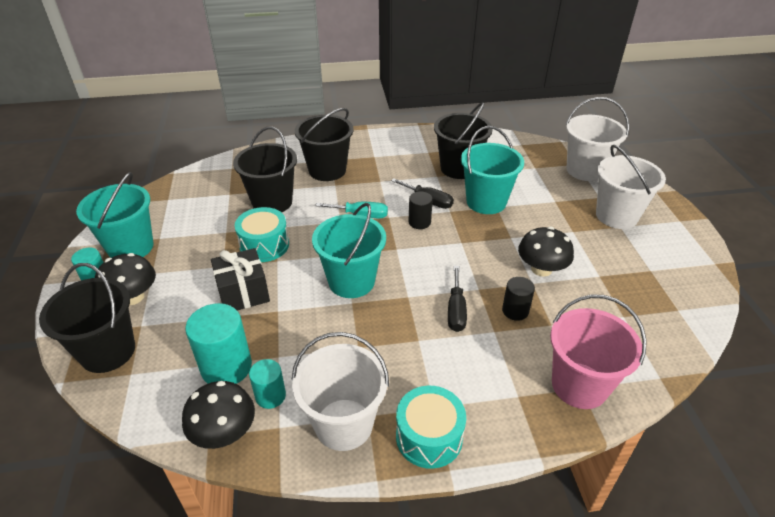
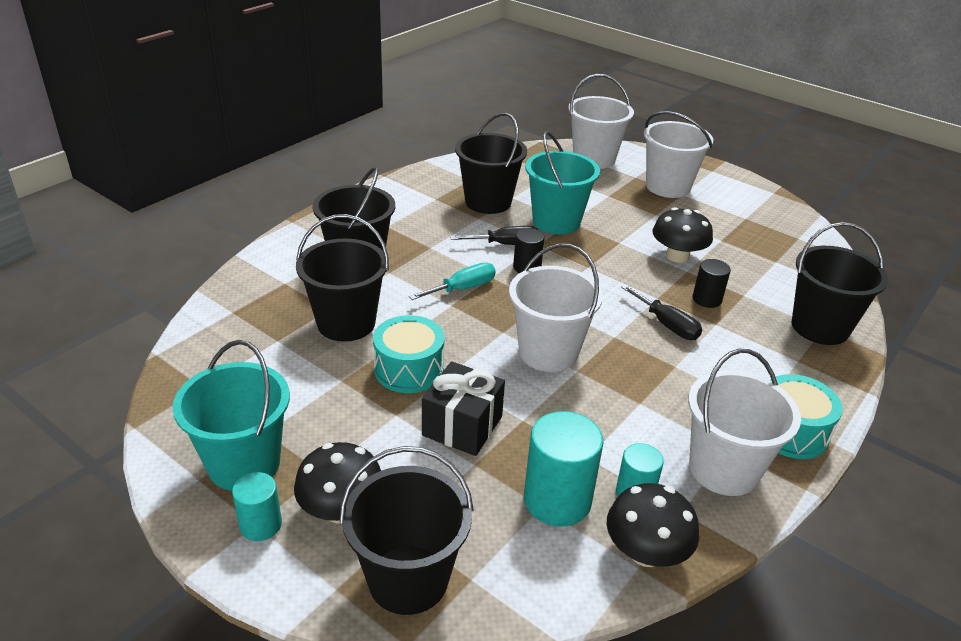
camera: 45 degrees left, 5 degrees down
(351, 281) = (548, 352): turquoise bucket -> white bucket
(579, 385) = (820, 327): pink bucket -> black bucket

